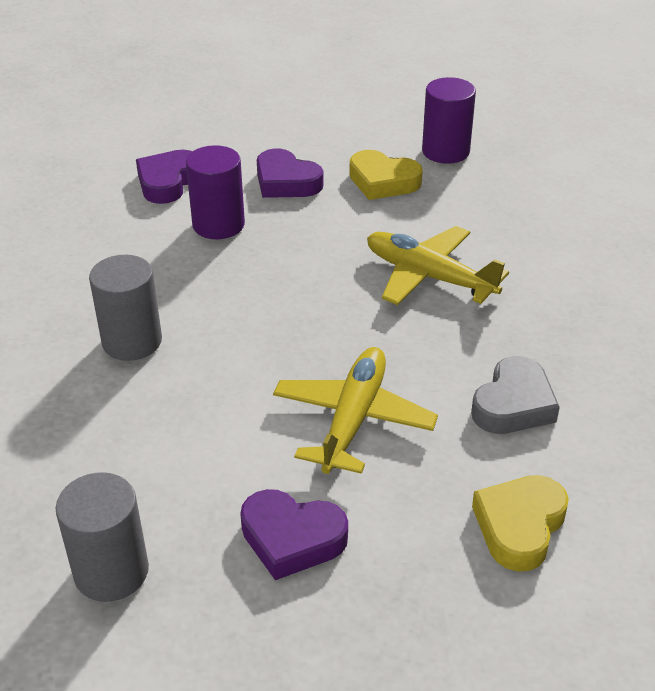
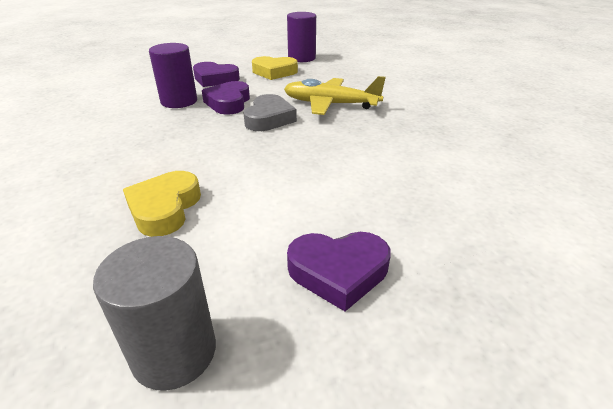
camera: 20 degrees left, 5 degrees down
(132, 341) = (136, 168): grey cylinder -> none
(168, 182) = (135, 88): purple heart -> purple heart (228, 103)
(353, 419) = (333, 181): yellow plane -> none
(513, 404) = (432, 152): grey heart -> grey heart (269, 118)
(519, 526) = (501, 219): yellow heart -> yellow heart (164, 208)

